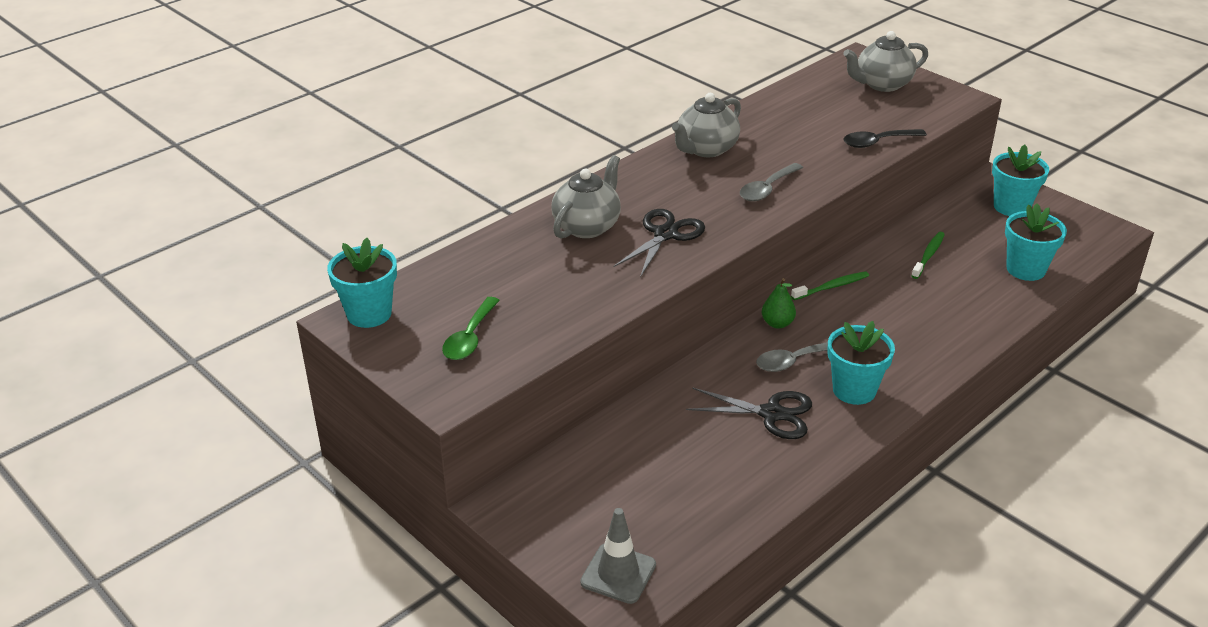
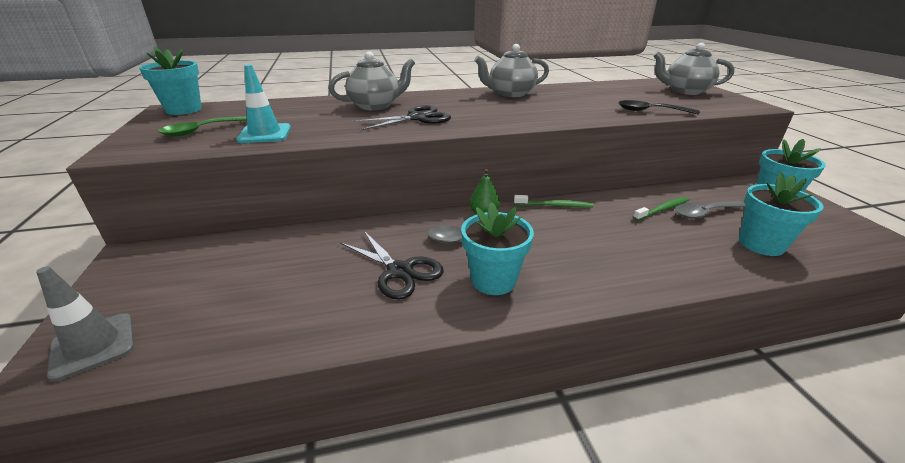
camera: 30 degrees right, 5 degrees down
(548, 318) = (265, 134): none -> turquoise traffic cone
(767, 189) = (527, 114): grey spoon -> grey spoon (704, 213)

